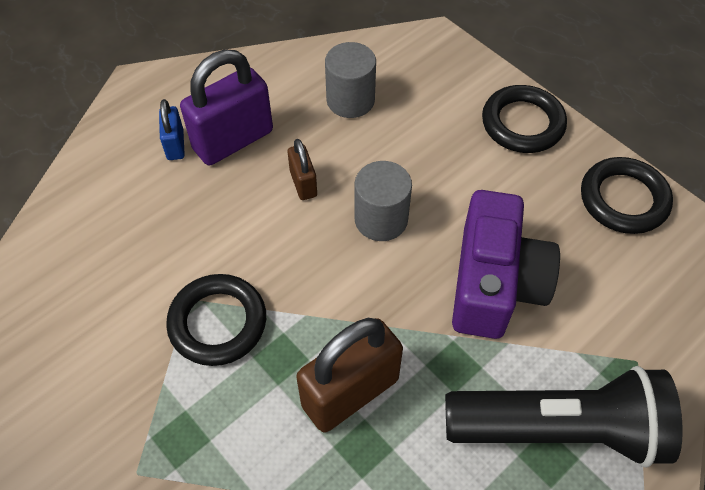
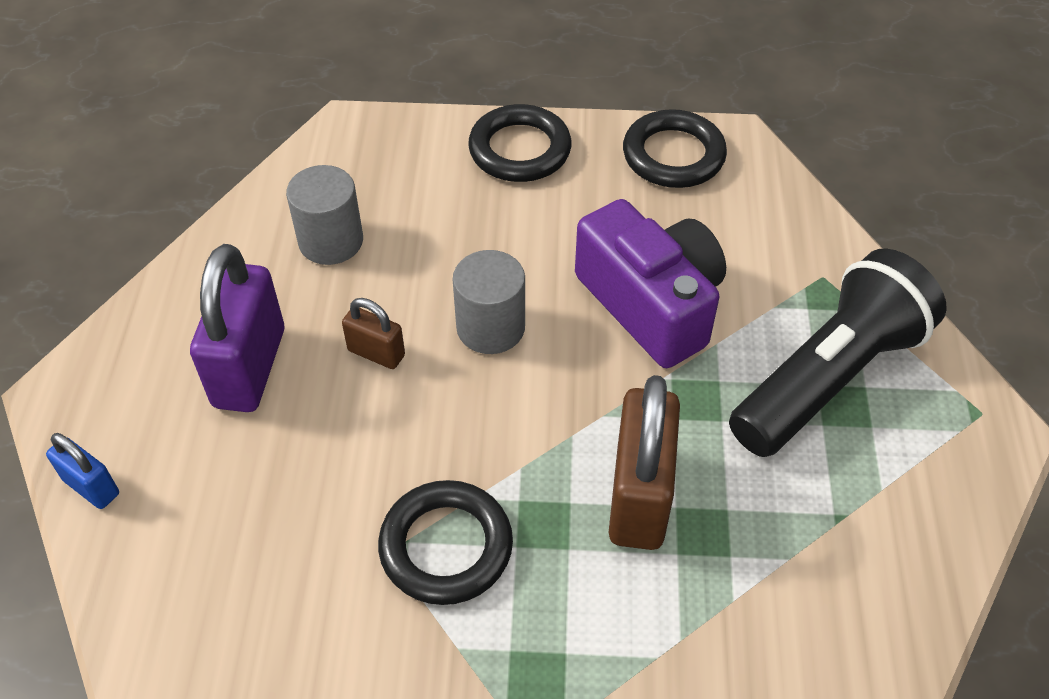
camera: 45 degrees left, 5 degrees down
(175, 145) = (187, 420): blue padlock -> blue padlock (91, 487)

